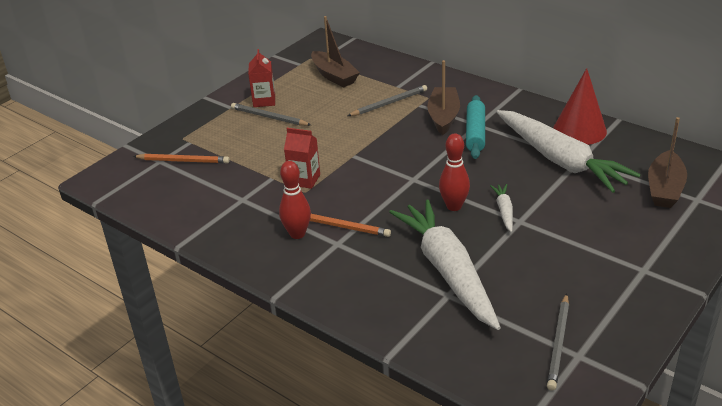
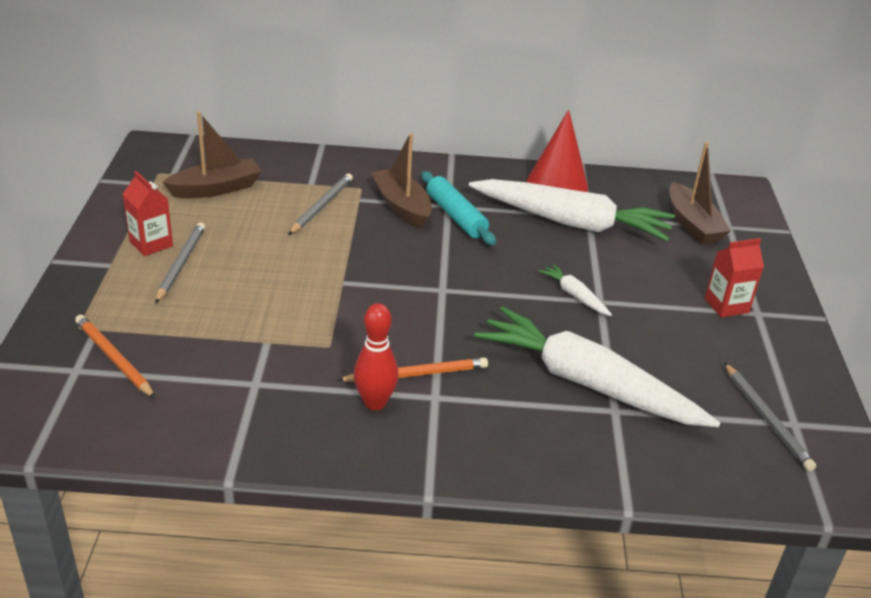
camera: 40 degrees left, 0 degrees up
(183, 161) = (114, 358): orange pencil -> orange pencil turned 105 degrees counterclockwise
(269, 117) = (181, 264): grey pencil -> grey pencil turned 105 degrees clockwise
(304, 180) = (313, 331): red carton -> red carton (726, 305)
(334, 76) = (216, 188): brown boat -> brown boat turned 45 degrees counterclockwise
(454, 206) = (518, 307): red bowling pin -> none

